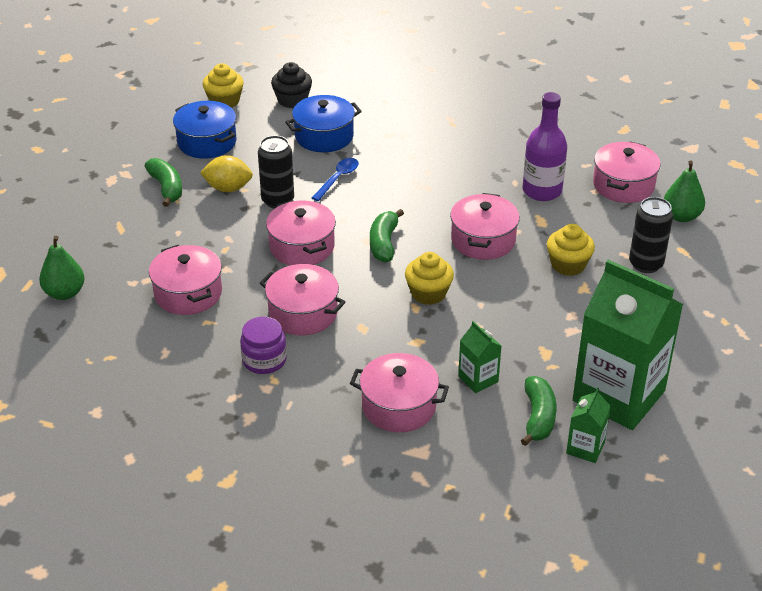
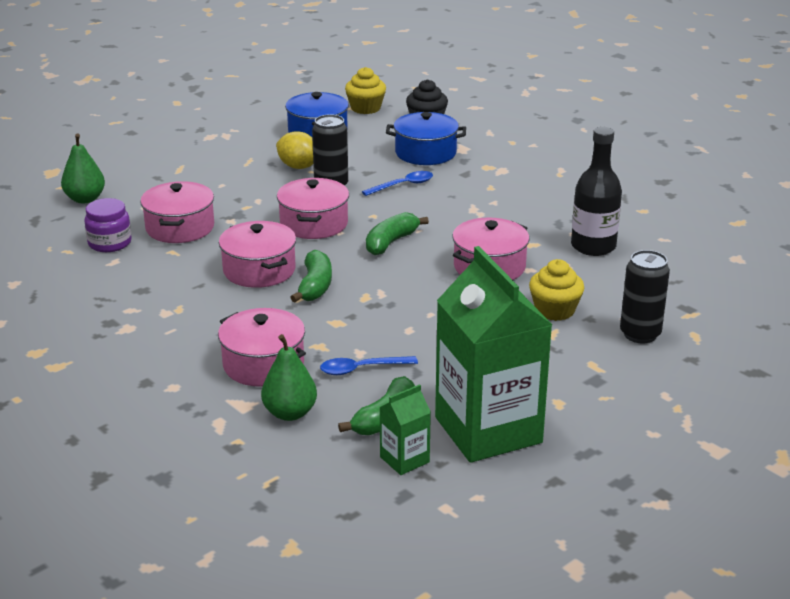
camera: 30 degrees right, 10 degrees down
(166, 188) = (247, 153): green banana -> green banana (315, 286)
(264, 360) = (187, 292): purple jar -> purple jar (110, 243)
(428, 293) = (389, 290): yellow cupcake -> none
(478, 379) = (361, 369): green carton -> blue spoon
(542, 191) = (593, 246): purple bottle -> black bottle
(623, 185) = (687, 265): pink pot -> none
(681, 216) = (725, 307): green pear -> green pear (290, 413)

